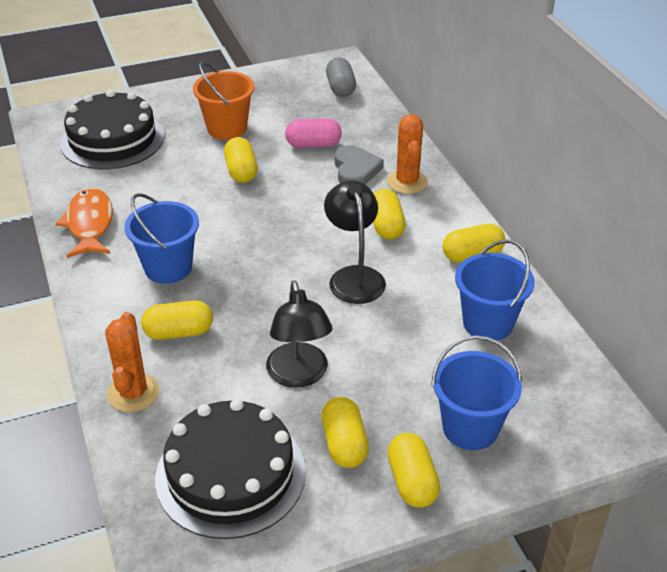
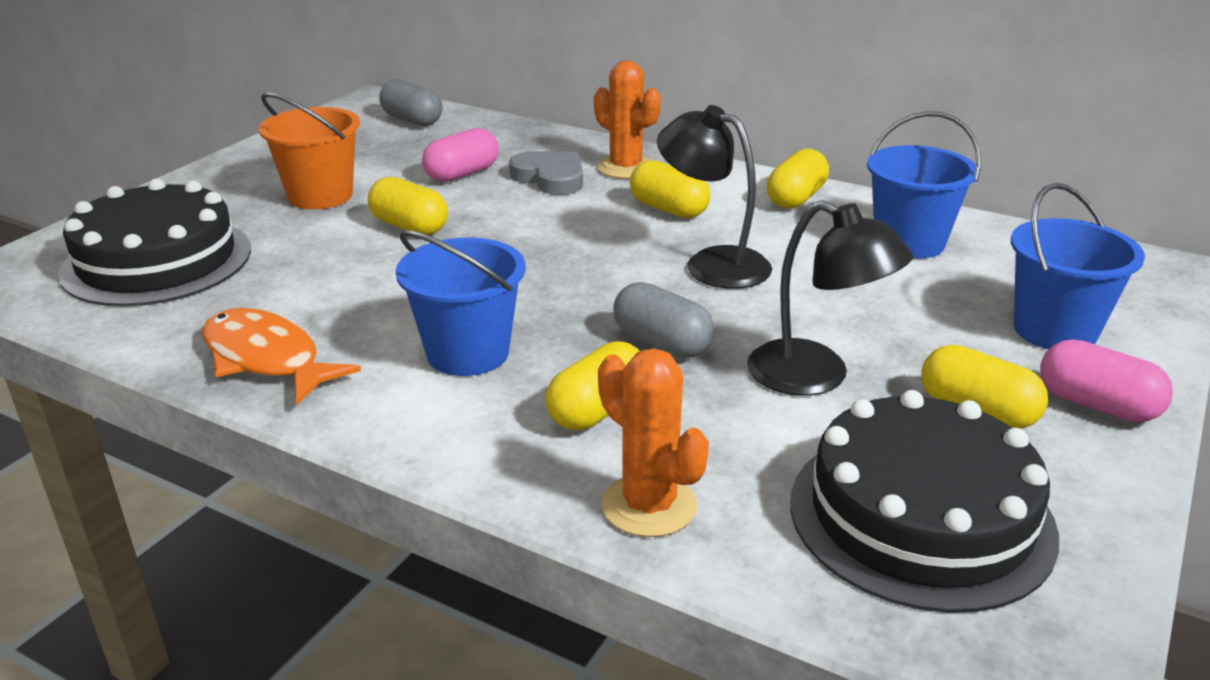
camera: 40 degrees left, 10 degrees down
(257, 312) = (662, 343): none -> grey capsule
(412, 482) = (1097, 405): yellow capsule -> pink capsule

